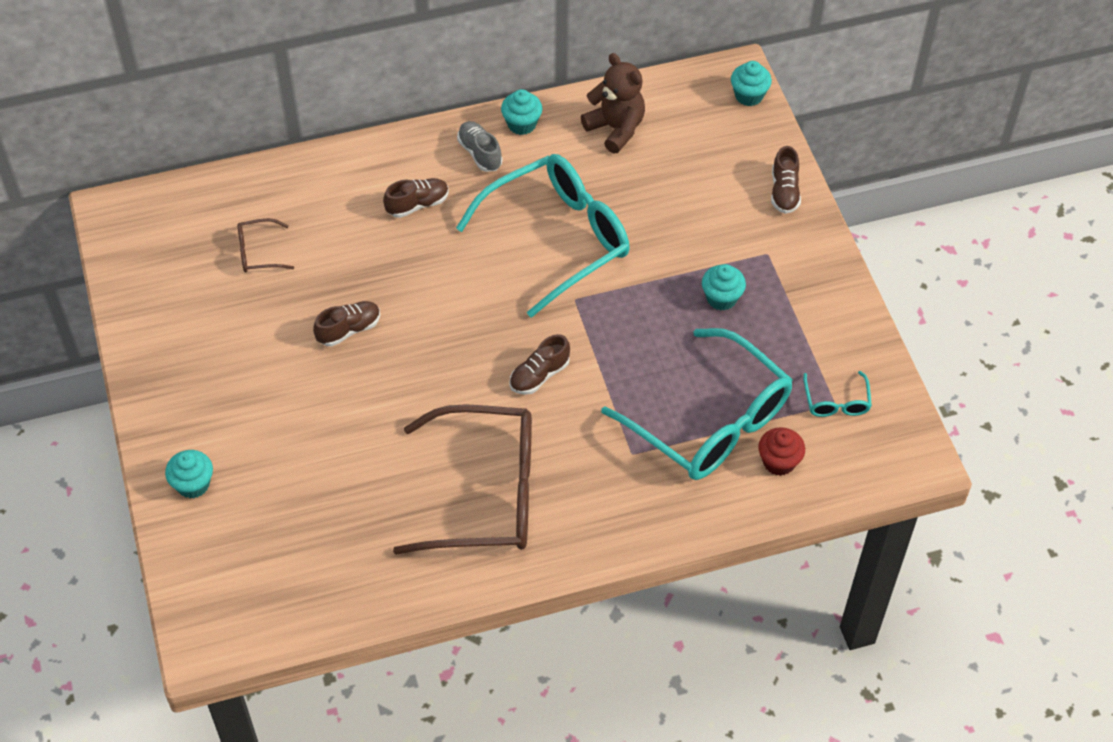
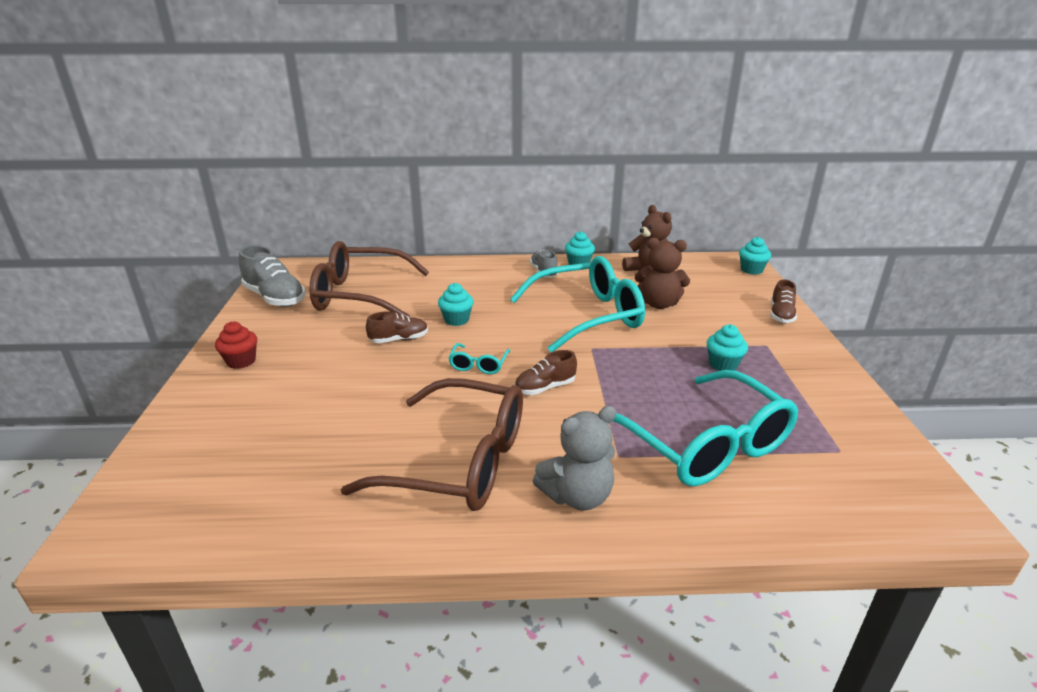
camera: 15 degrees right, 25 degrees down
(151, 281) = (275, 298): none -> grey shoe
(193, 484) = (202, 410): turquoise cupcake -> turquoise cupcake (456, 320)
(258, 252) = (360, 295): brown glasses -> brown glasses, size x2.42
(417, 204) = (487, 288): brown shoe -> none
(604, 508) = (577, 496): none -> grey teddy bear
(639, 197) = (659, 304): none -> brown teddy bear
(779, 462) = (780, 489): red cupcake -> red cupcake (241, 361)
(836, 402) = (843, 451): turquoise glasses -> turquoise glasses (478, 365)

